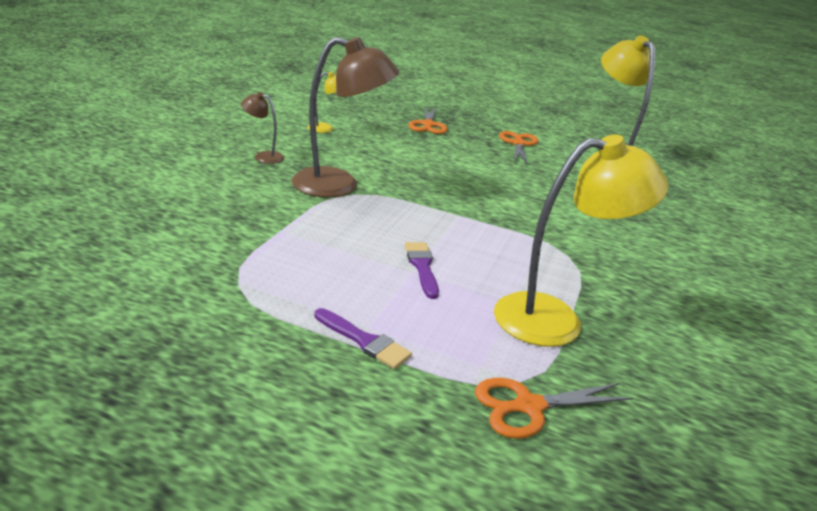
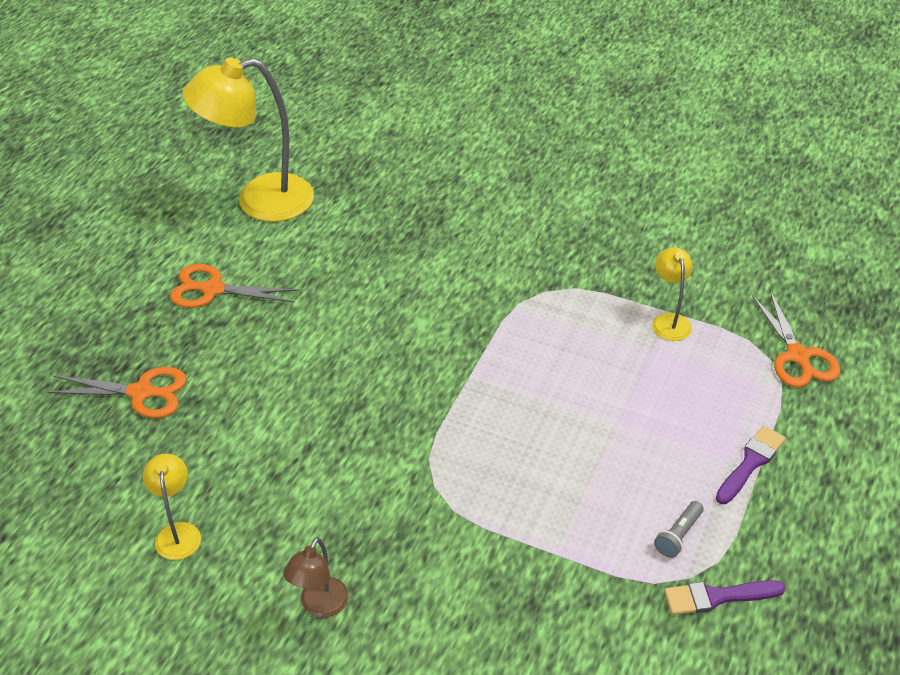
camera: 85 degrees left, 15 degrees up
(284, 285) = (678, 535): none -> grey flashlight
(339, 185) = (409, 500): brown lamp -> none
(422, 267) = (604, 416): purple brush -> purple brush (717, 597)
(555, 319) = (669, 321): yellow lamp -> yellow lamp, size x0.47

